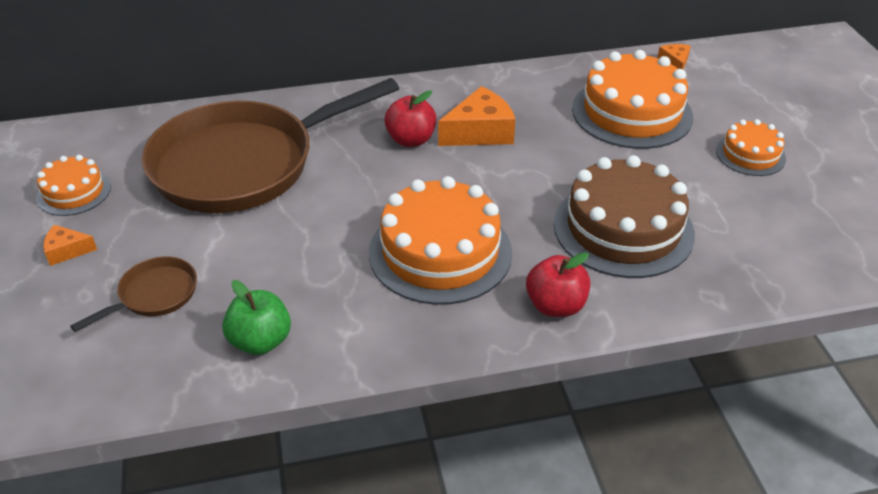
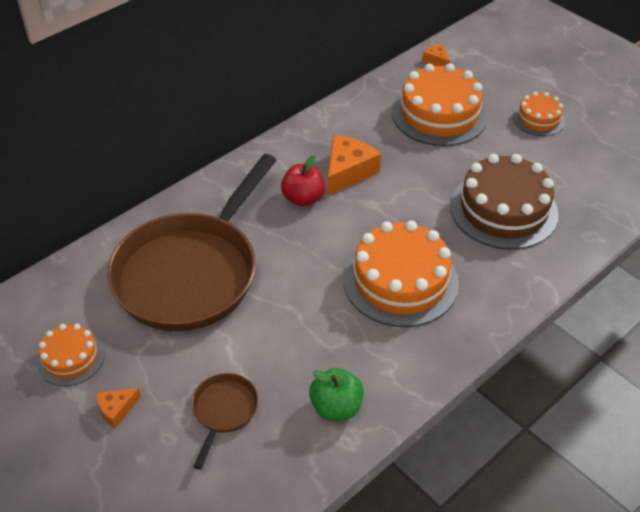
camera: 30 degrees left, 5 degrees up
(555, 305) = (506, 286): red apple -> none

